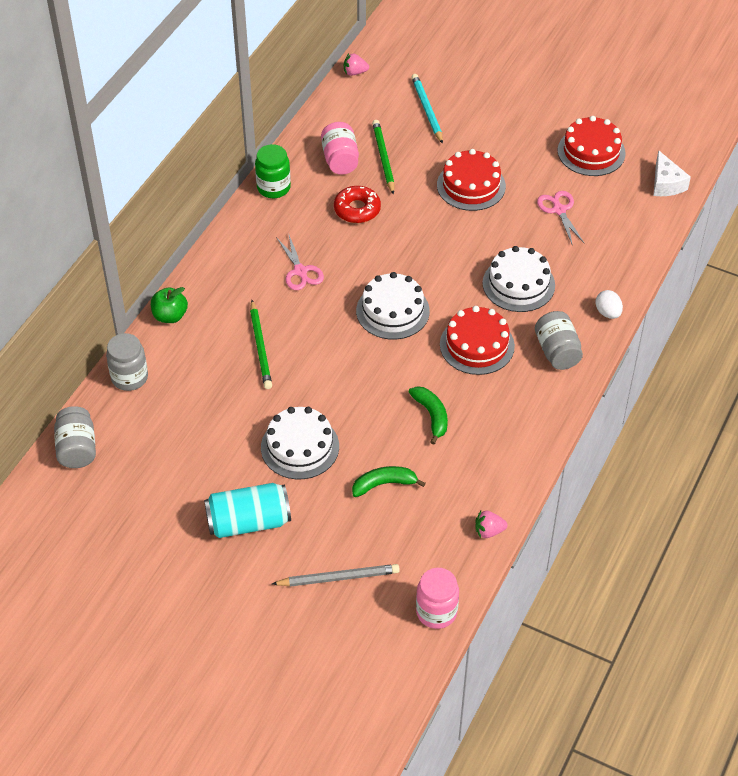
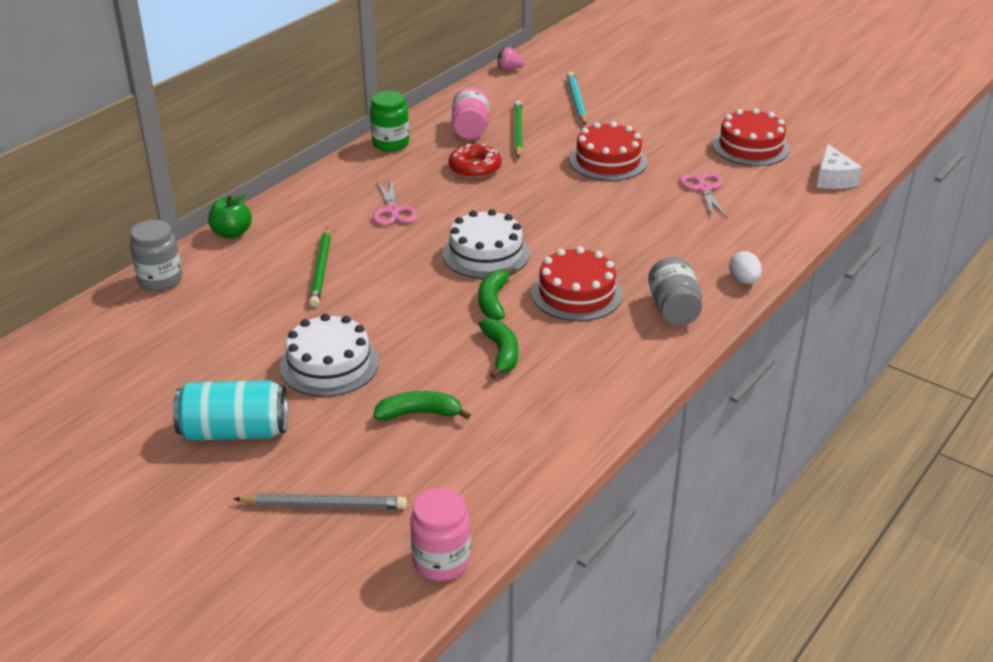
camera: 10 degrees right, 15 degrees down
(77, 449) = (67, 337): grey jar -> none
(412, 362) = (493, 301): none -> green banana
(489, 531) = (540, 479): pink strawberry -> none
(518, 284) = (641, 245): white cake -> none

